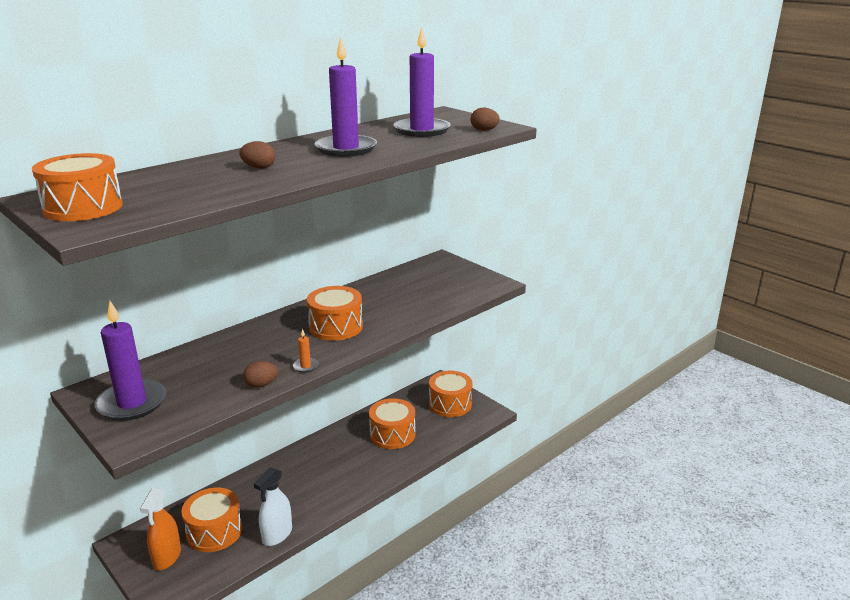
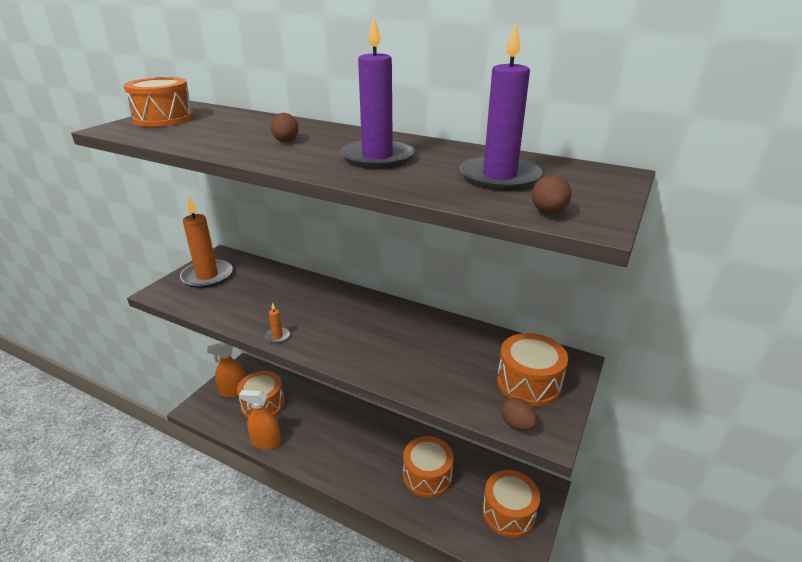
camera: 70 degrees right, 5 degrees up
(132, 403) = (207, 276): purple candle -> orange candle
(261, 385) = (241, 323): brown egg -> brown egg (517, 425)
(277, 535) = (266, 442): white spray bottle -> orange spray bottle
(336, 327) = (358, 332): orange drum -> orange drum (528, 383)

